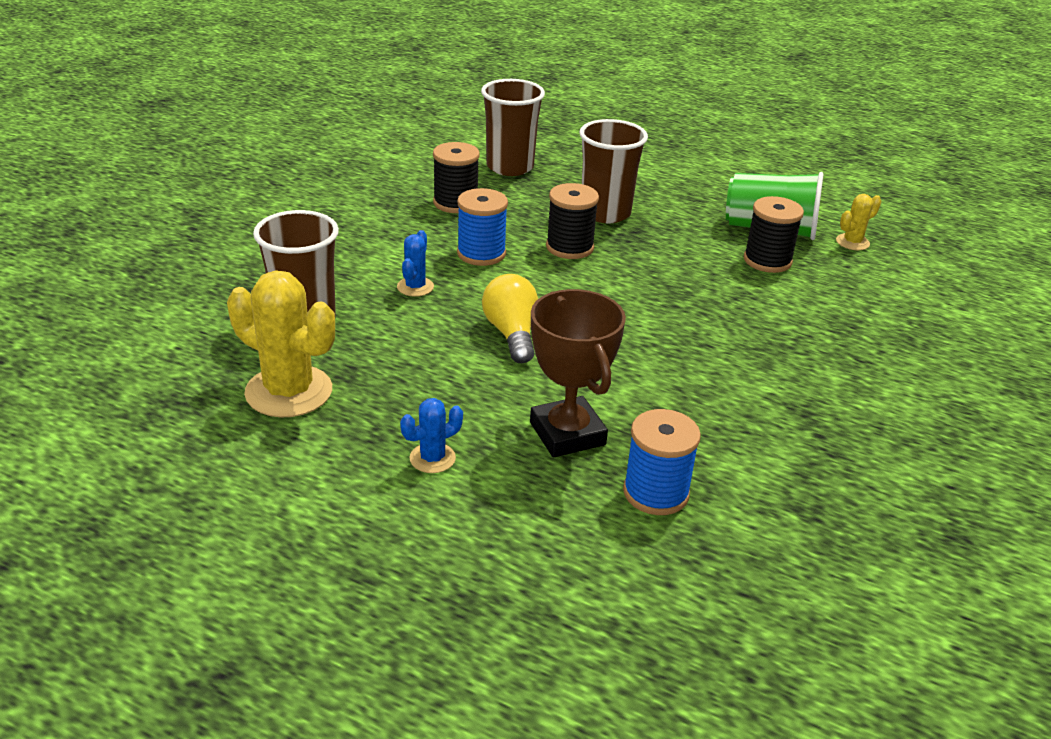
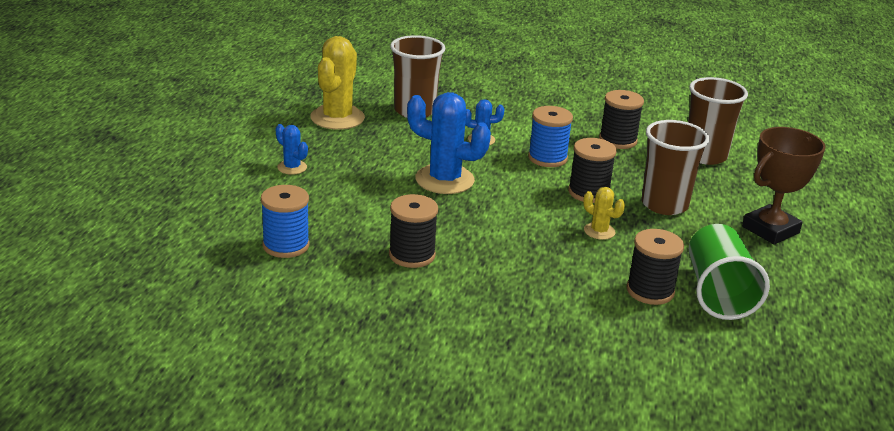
camera: 75 degrees right, 5 degrees down
(512, 334) = (444, 180): yellow light bulb -> blue cactus
(567, 434) = (336, 209): brown trophy -> brown trophy (770, 230)
(690, 391) = (412, 255): none -> black spool
(852, 242) = (736, 345): yellow cactus -> yellow cactus (599, 231)

